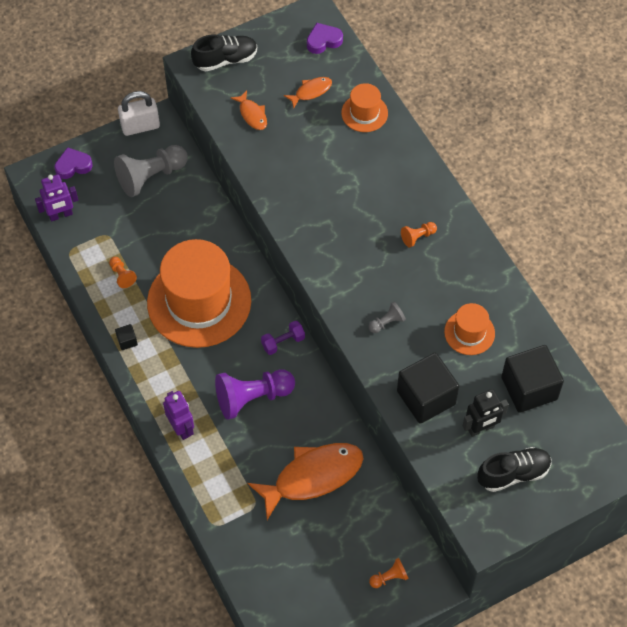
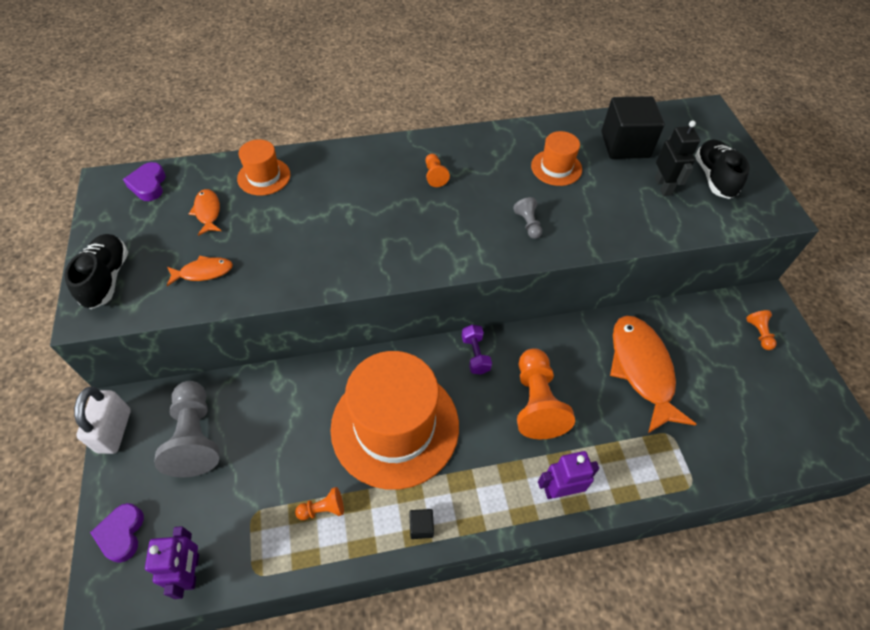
camera: 75 degrees left, 5 degrees down
(252, 398) = (536, 402): purple pawn -> orange pawn
(426, 397) = (623, 217): black cube -> none

